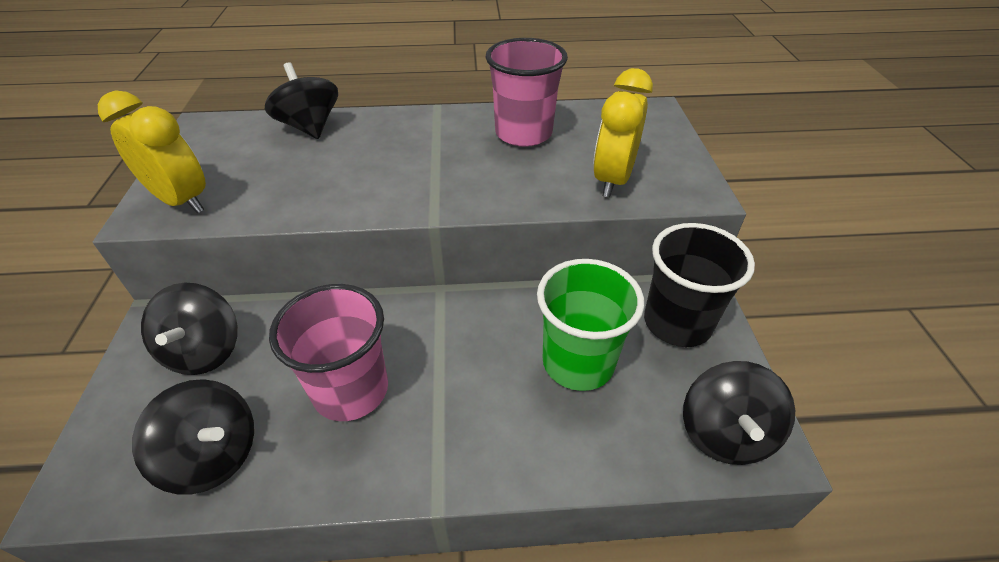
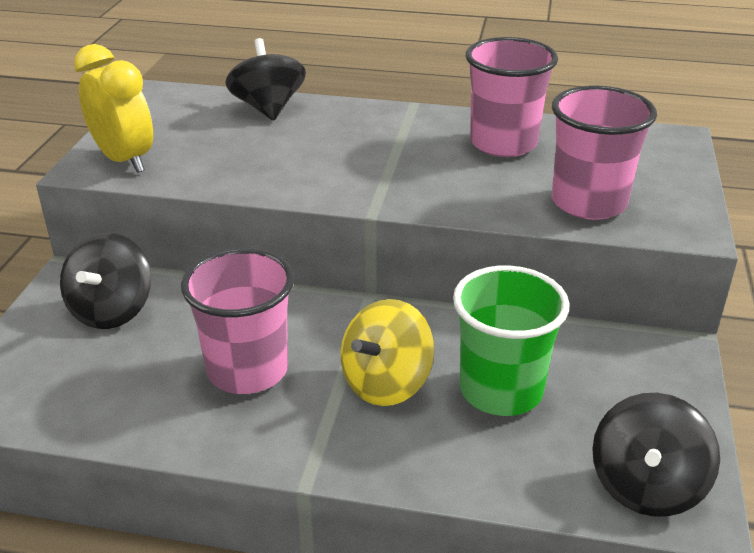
camera: 15 degrees right, 10 degrees down
(213, 455) = (101, 398): black spinning top -> none
(479, 376) = (386, 383): none -> yellow spinning top
(612, 180) = (588, 203): yellow clock -> pink cup
(677, 323) = (635, 374): black cup -> none

